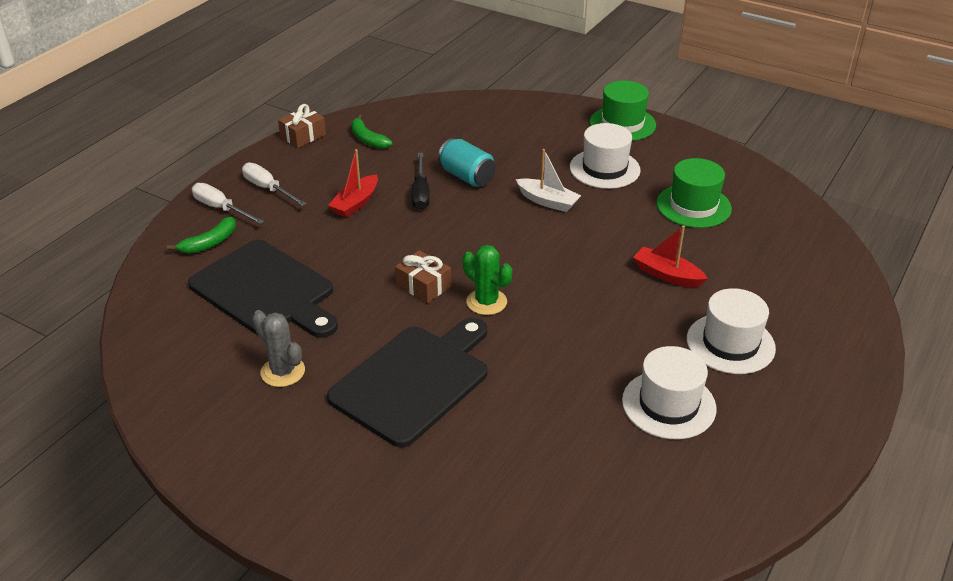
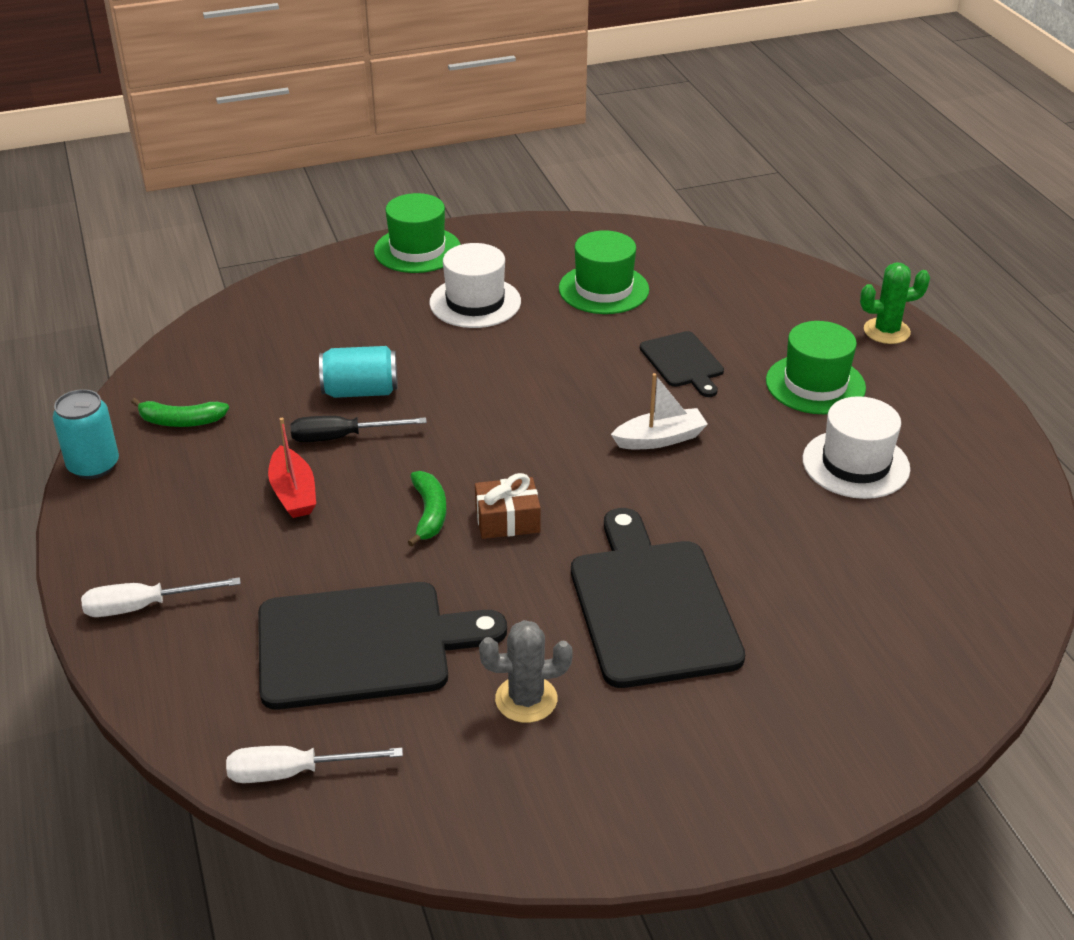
camera: 50 degrees left, 0 degrees up
(209, 243) = (203, 649): green banana -> green banana (429, 513)
(268, 189) = (162, 547): white screwdriver -> white screwdriver (294, 772)
(303, 136) = (93, 465): brown gift -> turquoise can
(420, 193) = (342, 437): black screwdriver -> black screwdriver turned 135 degrees clockwise
(486, 302) = (587, 491): green cactus -> green cactus (886, 331)
(547, 201) = (478, 365): white boat -> white boat (660, 439)
(667, 275) = (683, 362): red boat -> black cutting board
(730, 343) = (815, 384): white hat -> green hat

